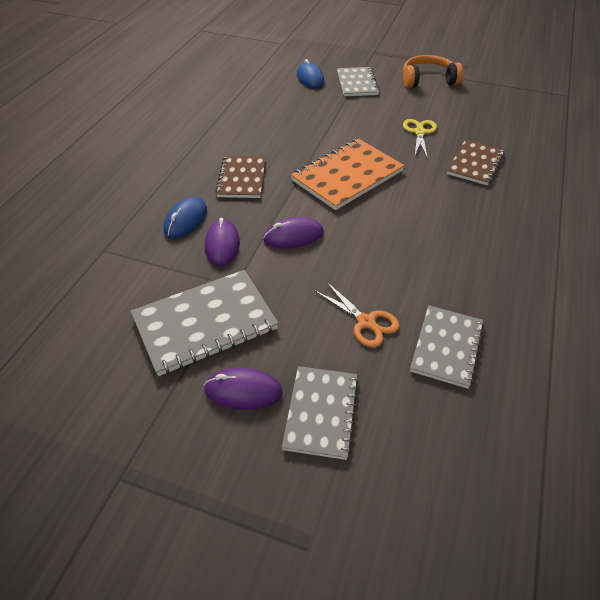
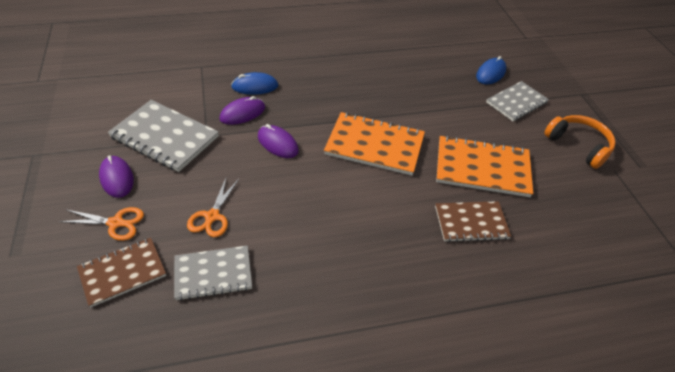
camera: 55 degrees right, 0 degrees up
(242, 178) = (321, 92): brown notebook -> brown notebook (122, 272)
(321, 412) = (115, 223): grey notebook -> orange scissors
(419, 132) = (482, 168): yellow scissors -> orange notebook

